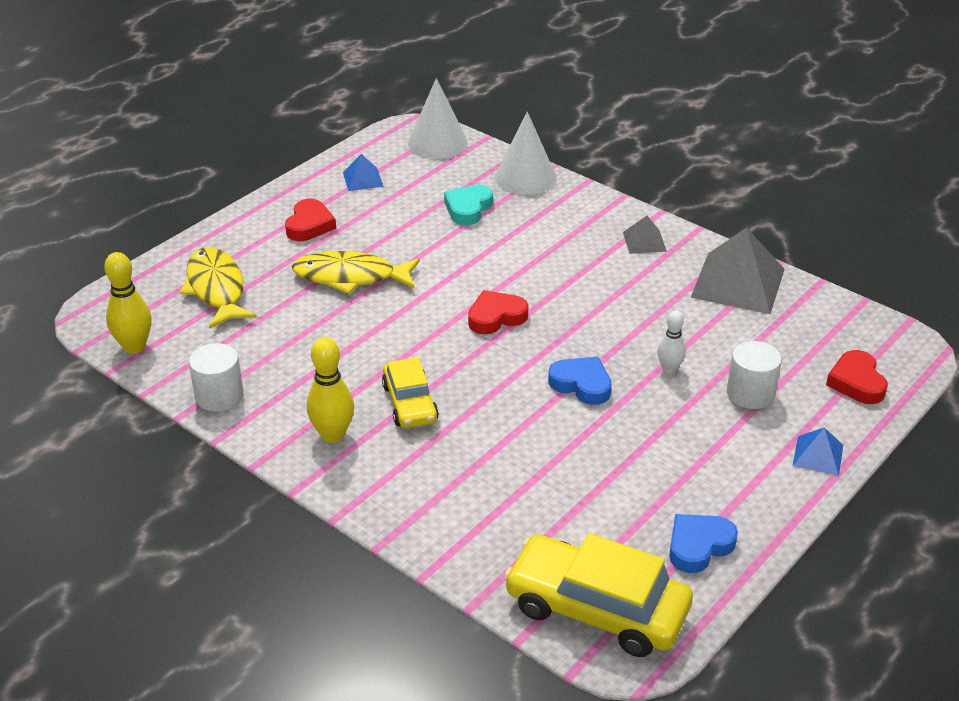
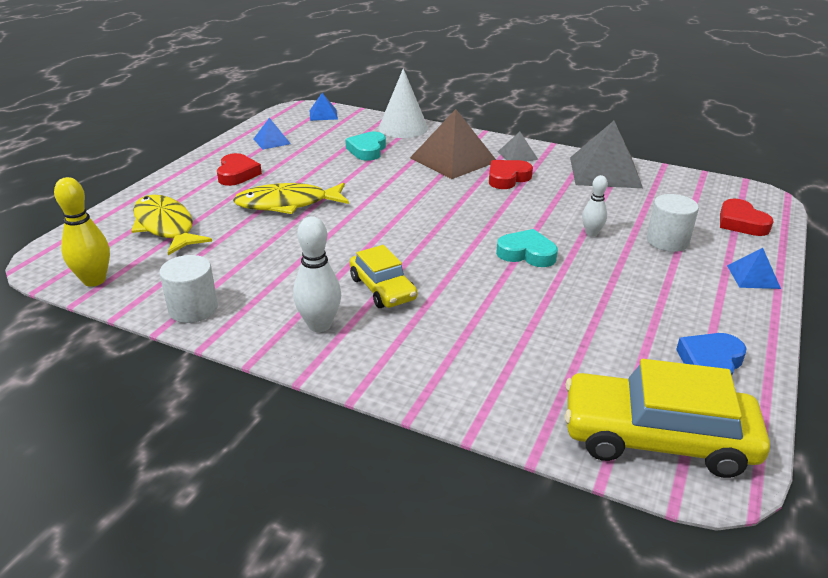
camera: 15 degrees left, 5 degrees down
(332, 435) = (319, 325): yellow bowling pin -> white bowling pin
(437, 142) = (323, 114): white cone -> blue pyramid
(496, 317) = (427, 216): red heart -> red heart (507, 178)
(564, 237) = (453, 159): none -> brown pyramid
(581, 384) = (527, 253): blue heart -> turquoise heart

